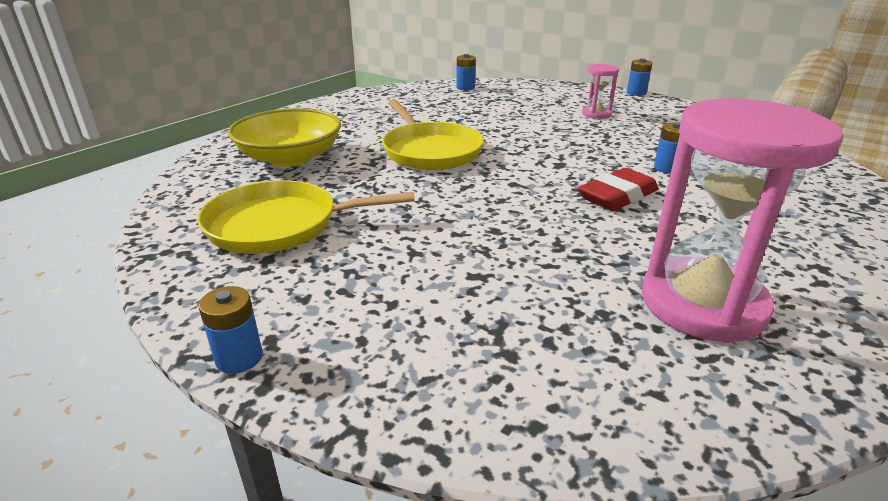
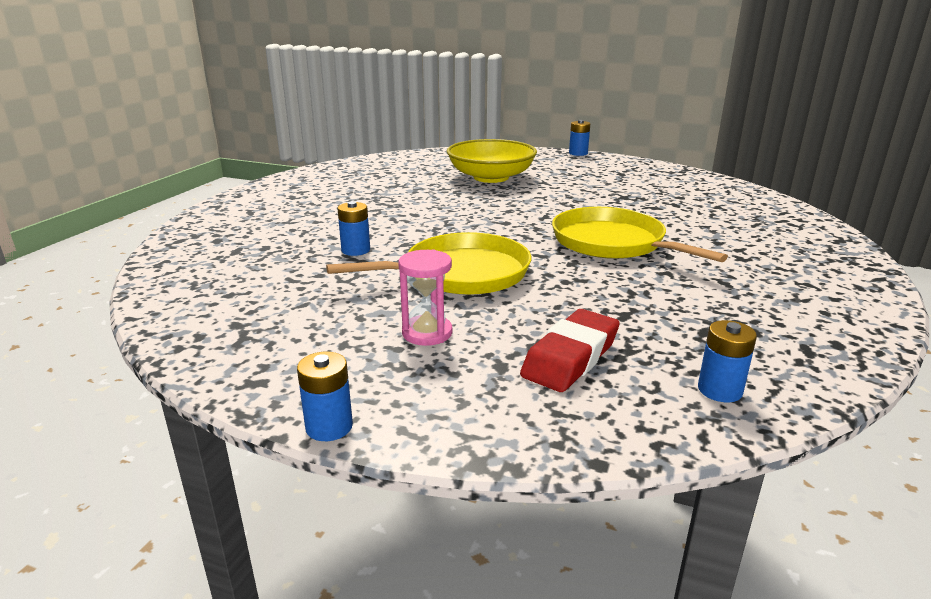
camera: 165 degrees right, 5 degrees down
(279, 225) = (643, 184): yellow pan -> yellow pan (460, 273)
(290, 158) = (733, 222): yellow bowl -> yellow bowl (491, 177)
(617, 196) = (413, 221): red eraser -> red eraser (570, 358)
(702, 303) = (377, 179): pink hourglass -> none

